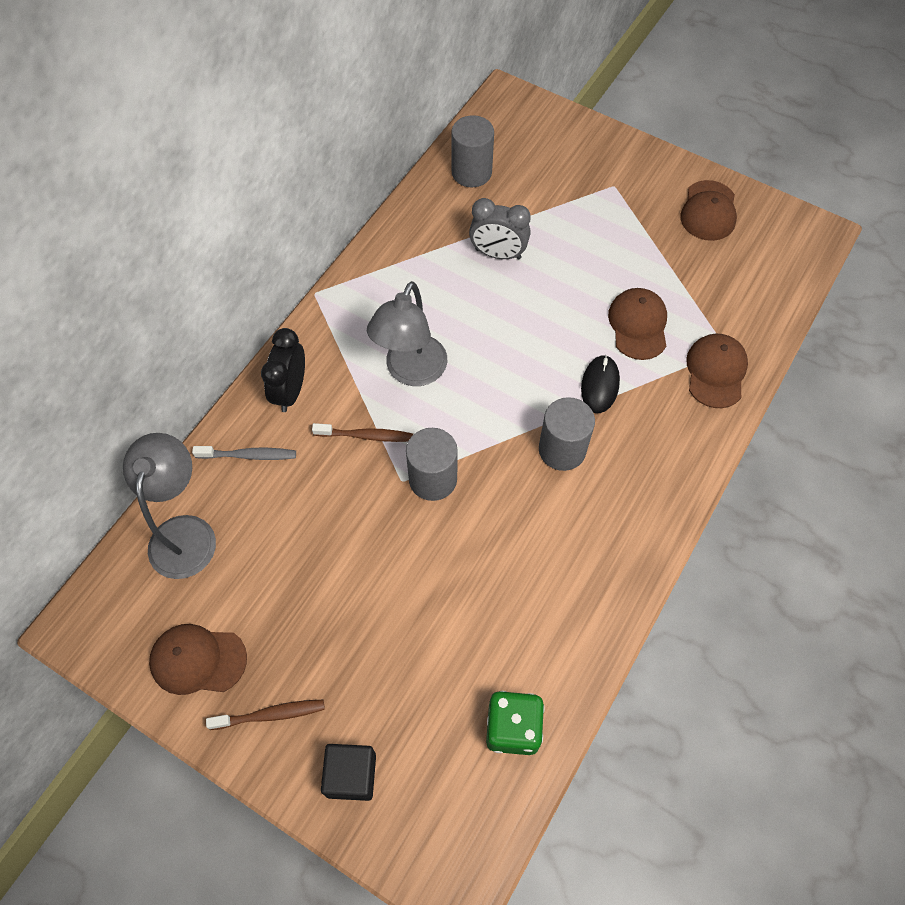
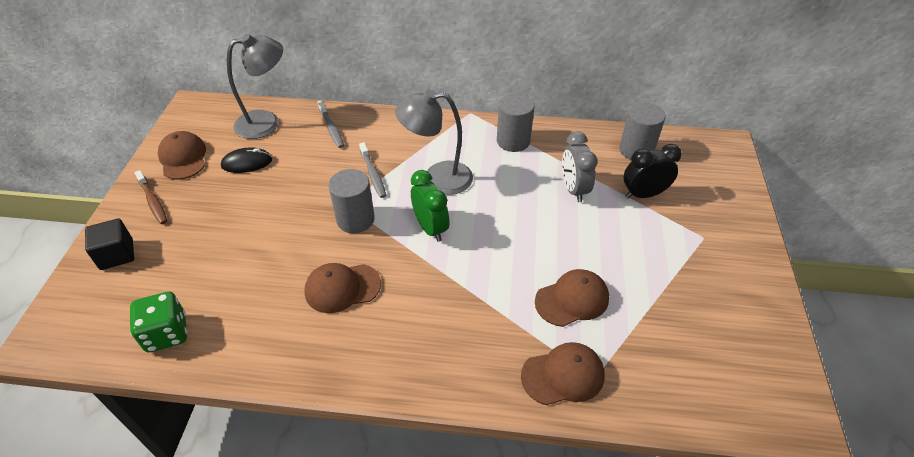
camera: 65 degrees right, 15 degrees down
(290, 391) = (388, 129): black clock -> black clock (643, 194)
(366, 436) = (373, 174): brown toothbrush -> grey toothbrush
(485, 408) = (430, 228): none -> green clock
(562, 449) = (419, 286): grey cylinder -> grey cylinder (513, 141)
(600, 385) = (494, 292): black mouse -> black mouse (247, 163)
(708, 211) = (740, 314): brown cap -> brown cap (342, 288)

